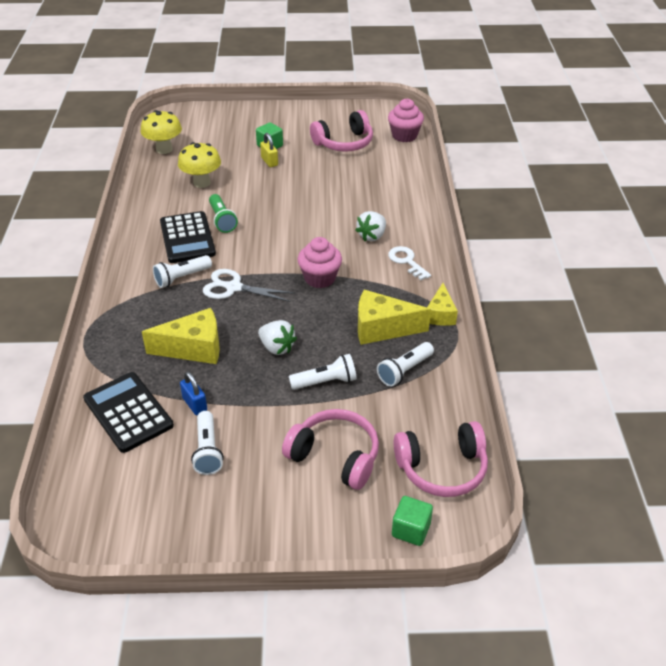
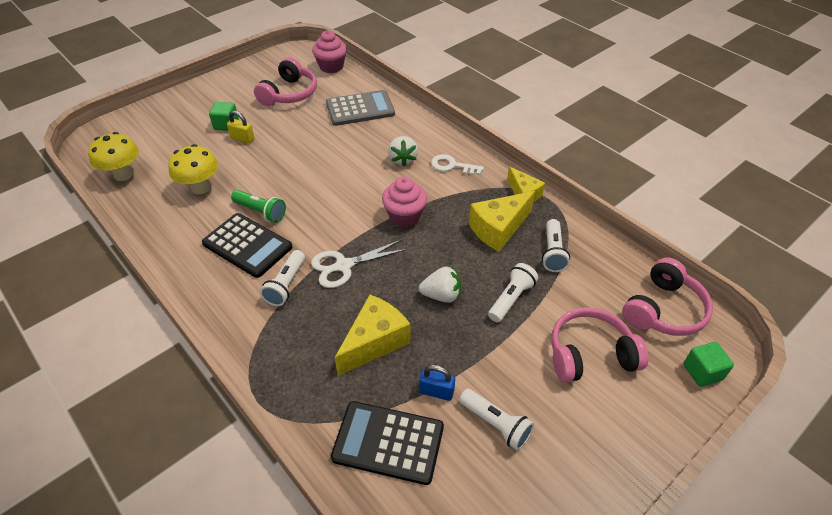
camera: 40 degrees left, 5 degrees up
(386, 180) = (360, 109): none -> grey calculator

